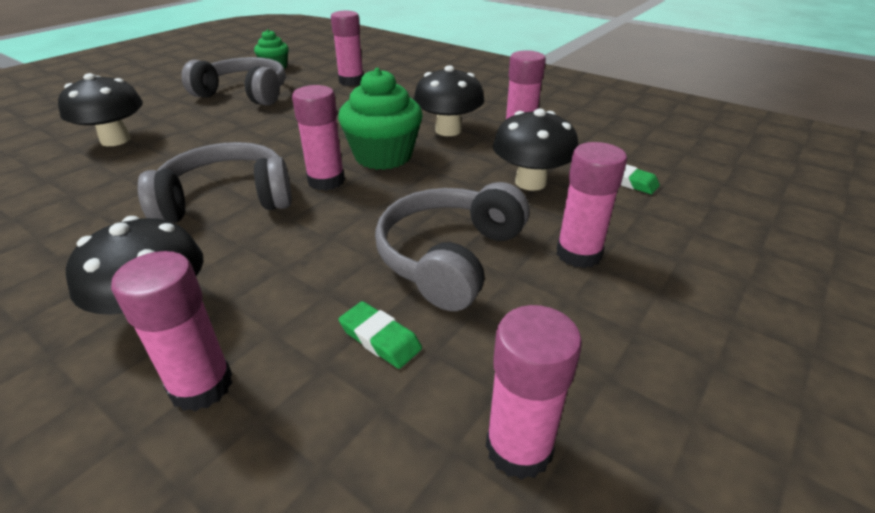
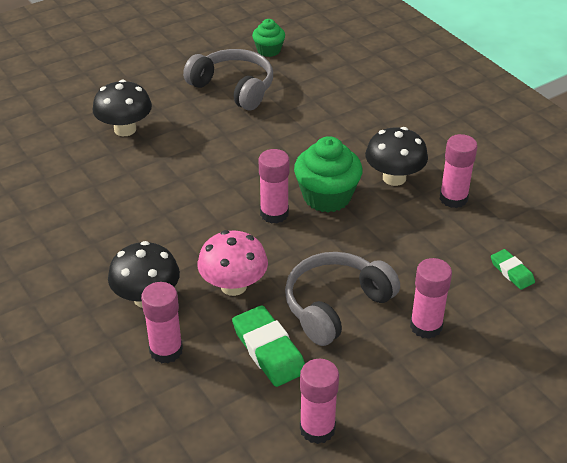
camera: 20 degrees right, 5 degrees up
(227, 200) = (199, 215): grey headphones -> none
(296, 266) = (233, 286): none -> pink mushroom
(351, 81) = (334, 88): pink glue stick -> none
(380, 338) = (269, 350): green eraser -> green eraser, size x1.73
(530, 182) = (431, 253): black mushroom -> none

